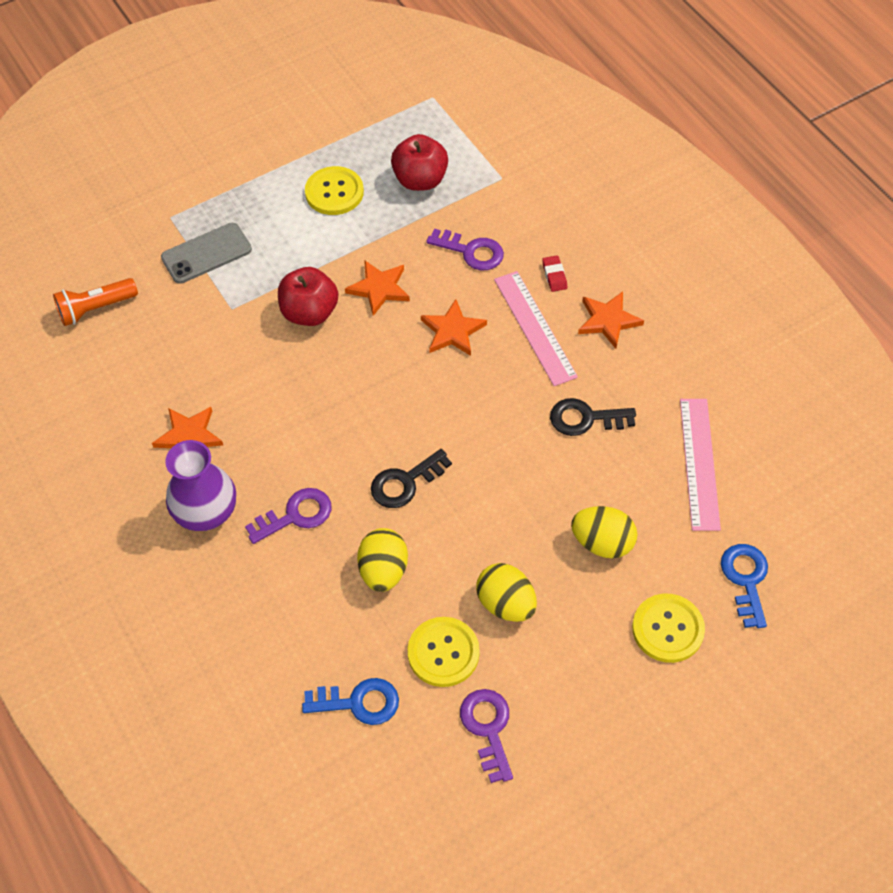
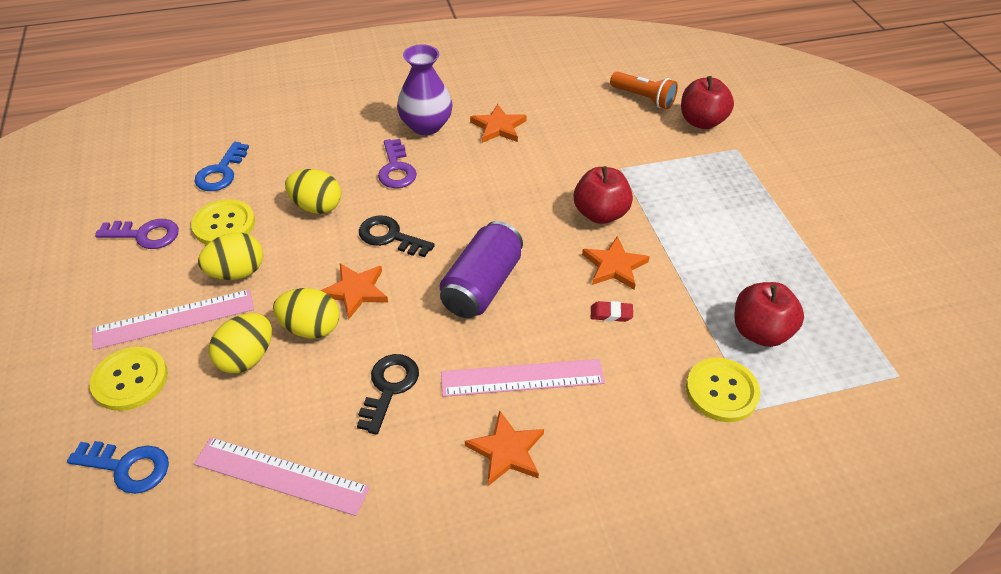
camera: 105 degrees right, 10 degrees down
(96, 309) = (643, 98): orange flashlight -> orange flashlight turned 135 degrees clockwise
(129, 251) = (701, 121): none -> red apple
(206, 253) = (688, 163): grey phone -> none
(334, 192) = (751, 259): yellow button -> yellow button (721, 391)
(405, 483) = (390, 237): black key -> black key turned 45 degrees counterclockwise
(442, 384) = (482, 285): none -> purple can
(452, 331) = (542, 308): orange star -> orange star (356, 291)
(471, 251) = (644, 350): purple key -> none
(548, 505) = (311, 328): none -> yellow egg
(554, 275) = (589, 418): red eraser -> red eraser (611, 314)
(586, 630) = (174, 319): none -> pink ruler

